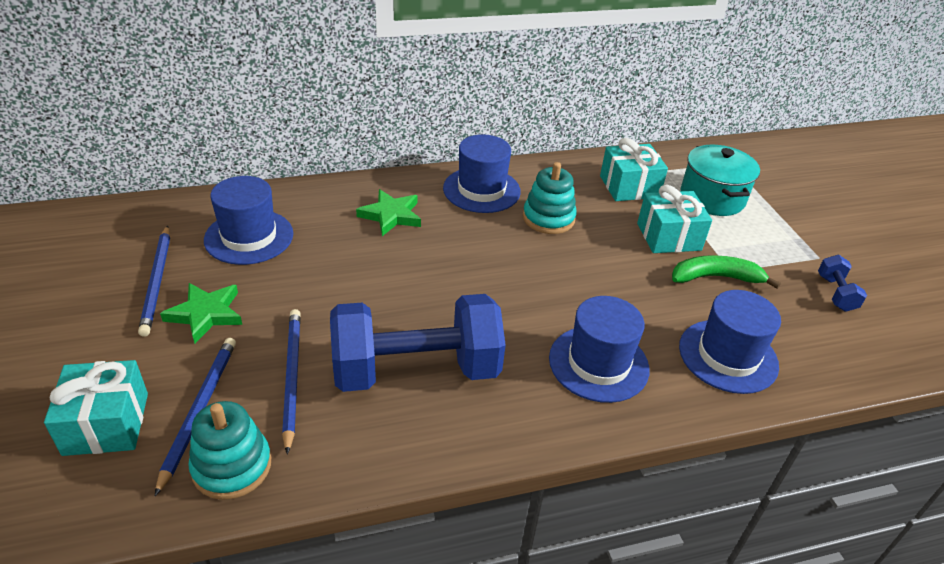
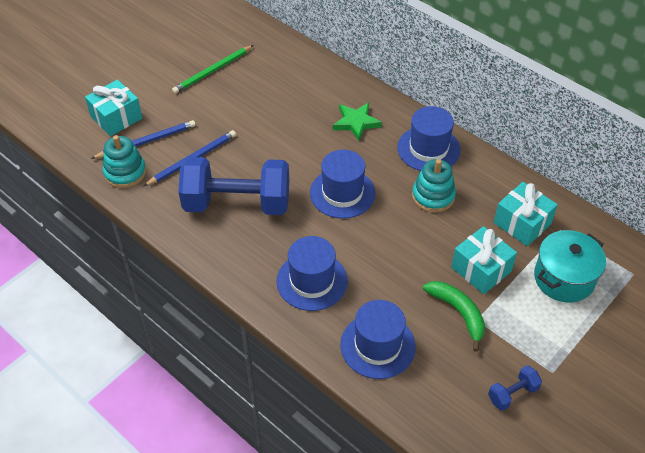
camera: 60 degrees right, 10 degrees up
(157, 281) = (212, 71): blue pencil -> green pencil
(206, 314) = (206, 103): green star -> none
(249, 237) = (277, 79): blue hat -> blue hat (342, 193)
(416, 370) = (237, 203): blue dumbbell -> blue dumbbell turned 45 degrees counterclockwise

